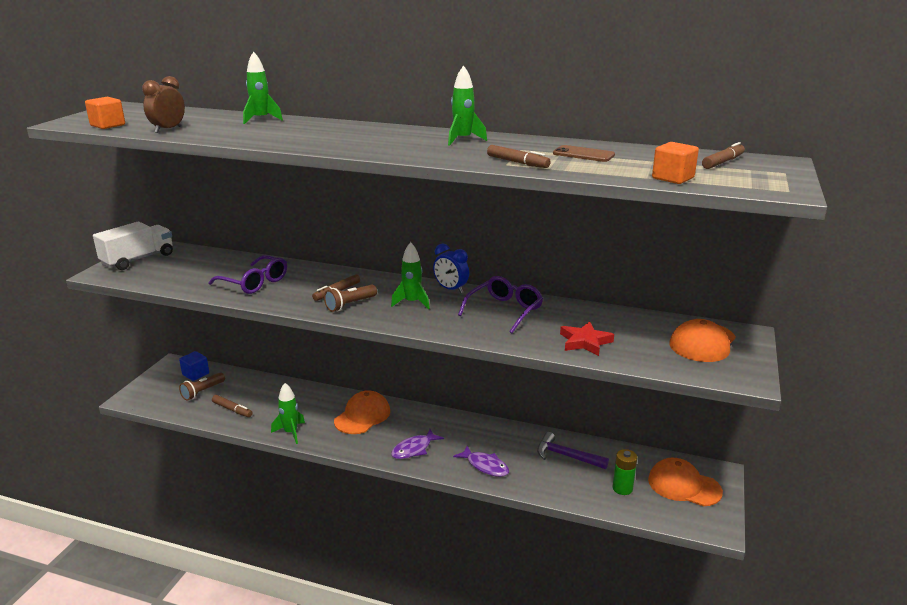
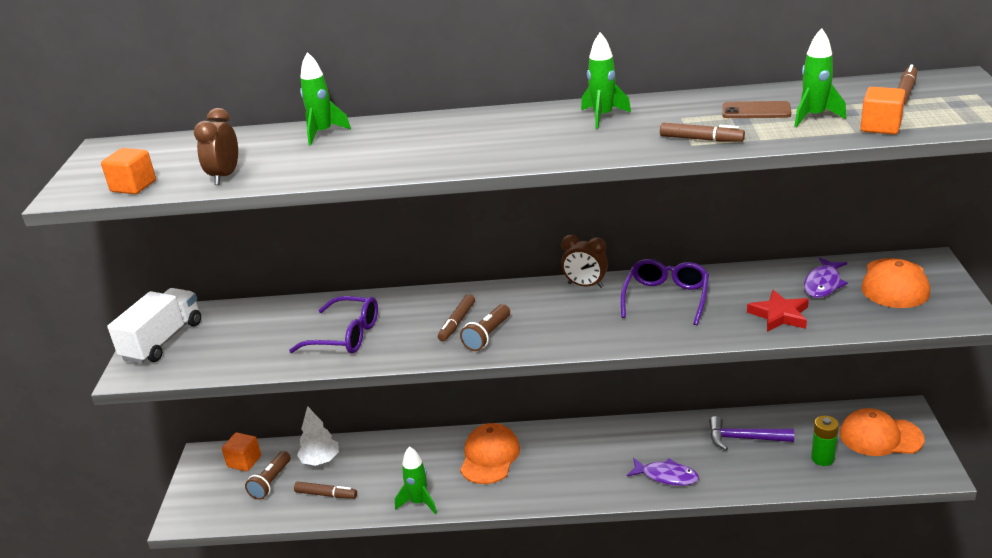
camera: 15 degrees left, 5 degrees up
(195, 374) = (244, 461): blue cube -> orange cube
(245, 387) = (320, 460): none -> white tree
(412, 302) = (556, 314): green rocket -> green rocket (814, 117)
(414, 449) = (576, 480): purple fish -> purple fish (823, 284)
(451, 289) = (585, 285): blue clock -> brown clock

